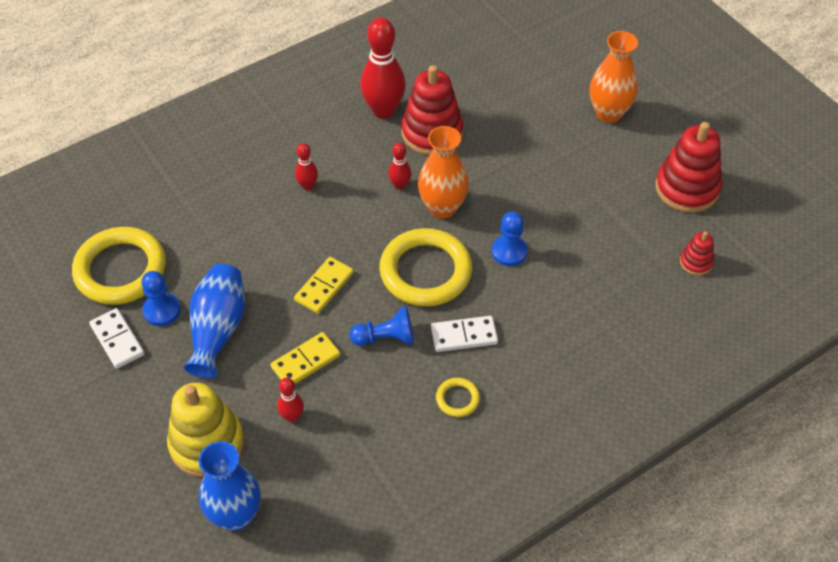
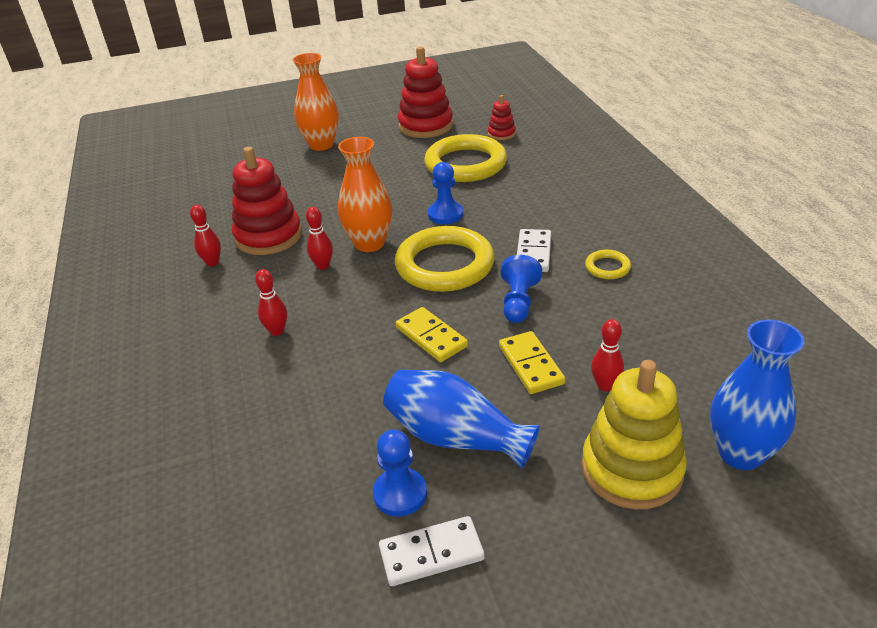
camera: 70 degrees left, 15 degrees down
(120, 270) = (303, 536): yellow ring -> yellow ring (465, 164)
(383, 111) = (212, 262): red bowling pin -> red bowling pin, size x0.49

